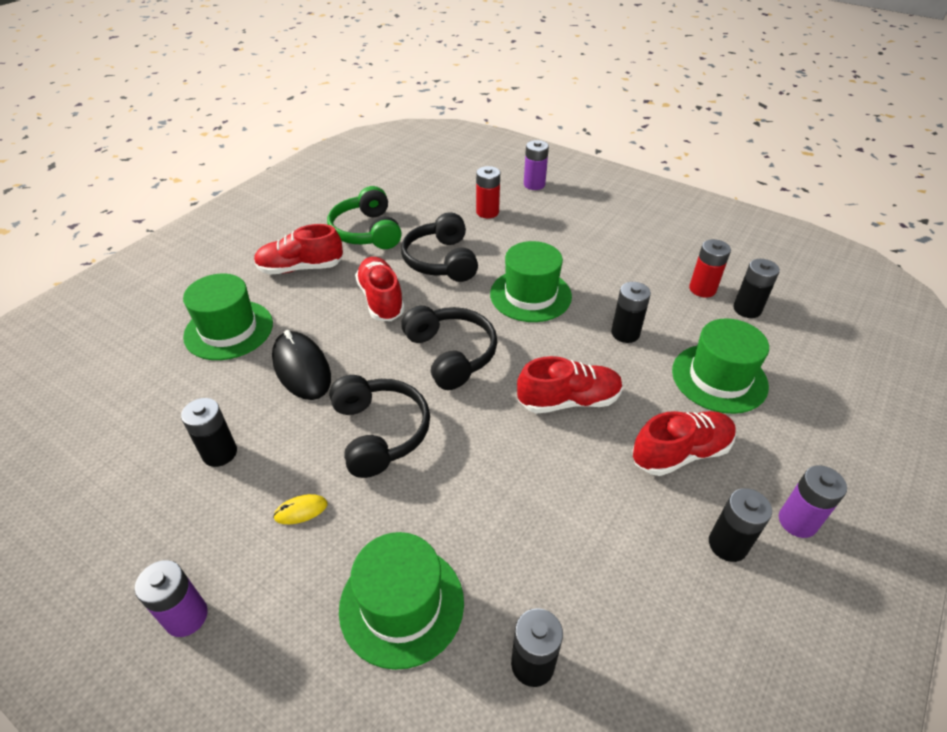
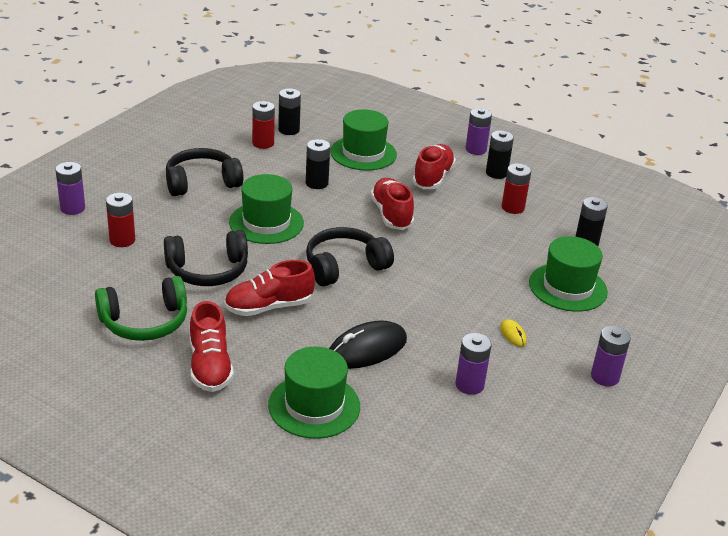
camera: 95 degrees left, 10 degrees down
(220, 453) = (469, 385): black battery -> purple battery
(379, 432) = (434, 301): black headphones -> black headphones (202, 182)
(621, 555) = (512, 207): none -> red battery
(680, 453) = (433, 177): red shoe -> red shoe turned 45 degrees clockwise

